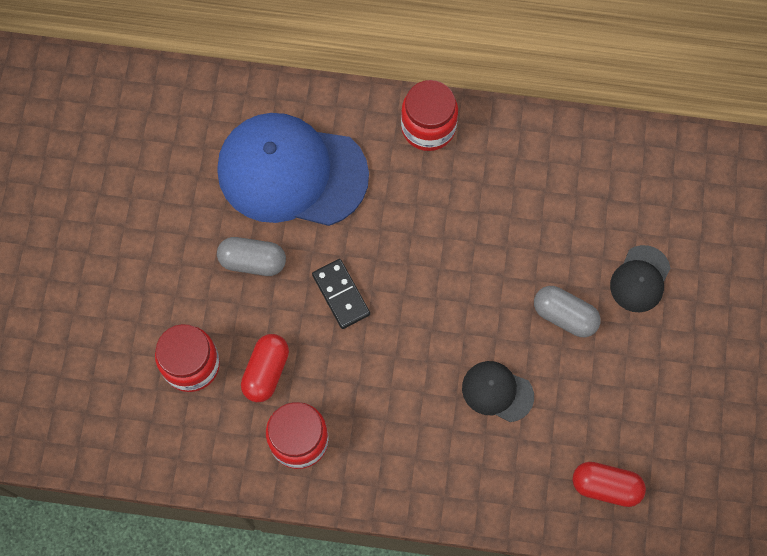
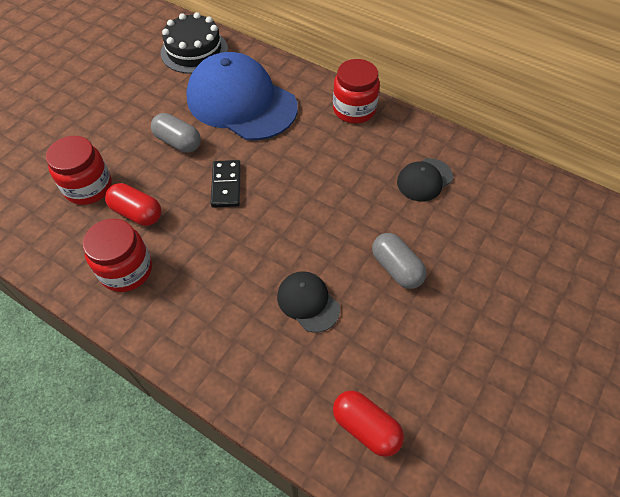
camera: 25 degrees right, 15 degrees down
(185, 115) = (194, 51): none -> black cake
(266, 371) = (137, 213): red capsule -> red capsule turned 75 degrees clockwise
(640, 279) = (476, 267): black cap -> black cap (424, 180)

